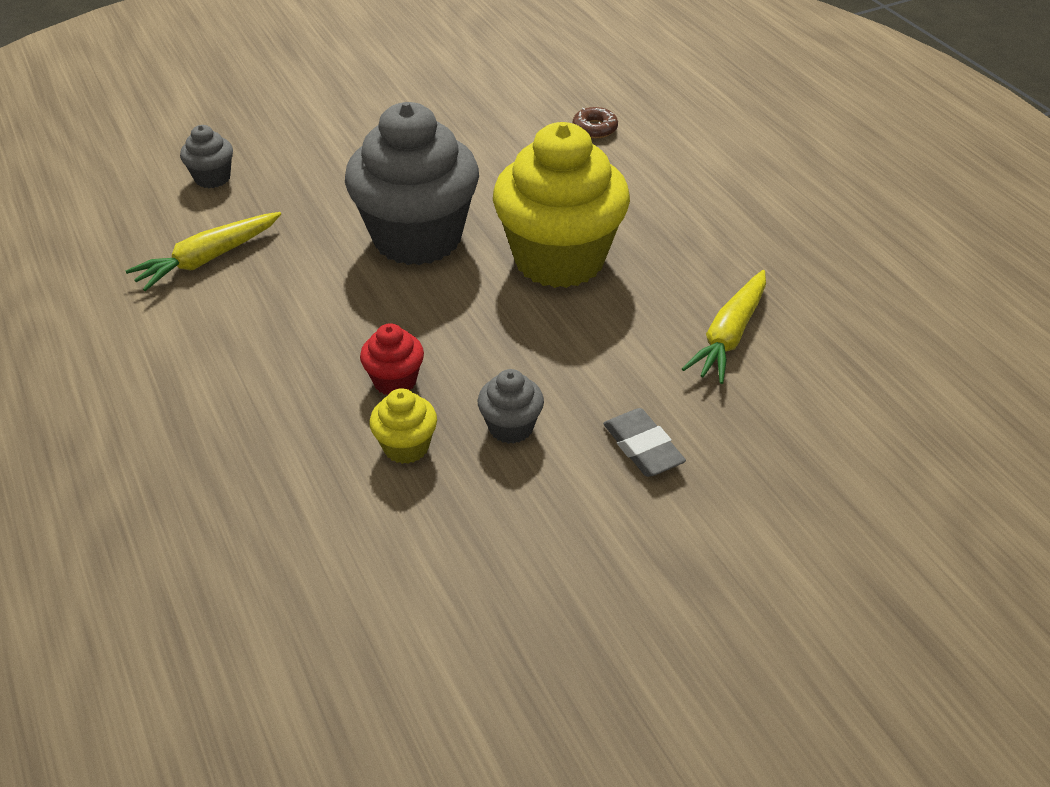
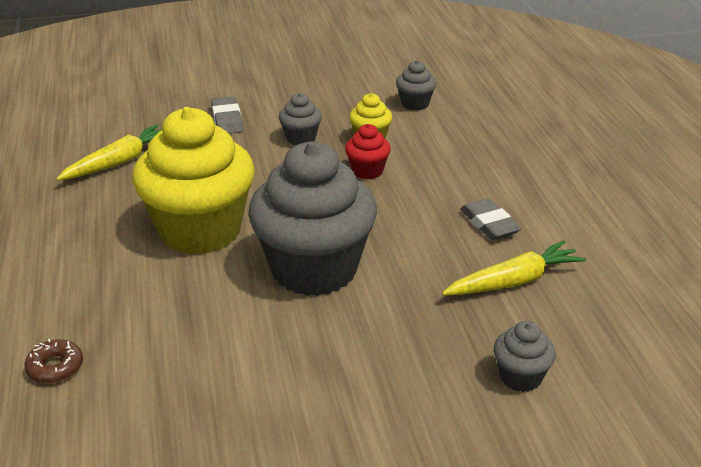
camera: 165 degrees left, 10 degrees down
(229, 325) = (489, 224): none -> grey eraser
(348, 553) = (415, 104): none -> grey cupcake

